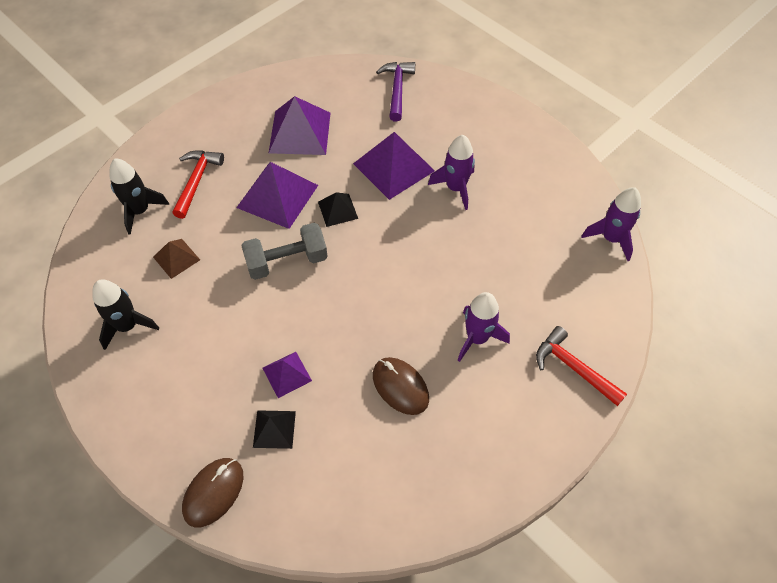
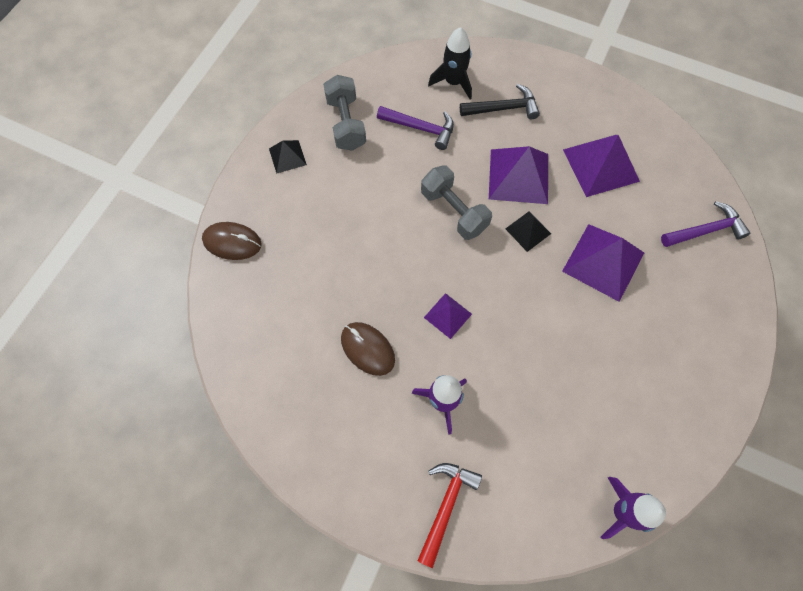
camera: 70 degrees right, 10 degrees up
(127, 326) = (346, 123): black rocket -> grey dumbbell
(176, 258) = (420, 128): brown pyramid -> purple hammer
(196, 181) = (503, 108): red hammer -> black hammer
(274, 429) = (296, 264): black pyramid -> black pyramid (287, 156)
(287, 374) = (346, 254): purple pyramid -> purple pyramid (447, 315)
(400, 387) = (367, 349): brown mouse -> brown mouse turned 75 degrees counterclockwise
(455, 188) = (607, 329): purple rocket -> none

